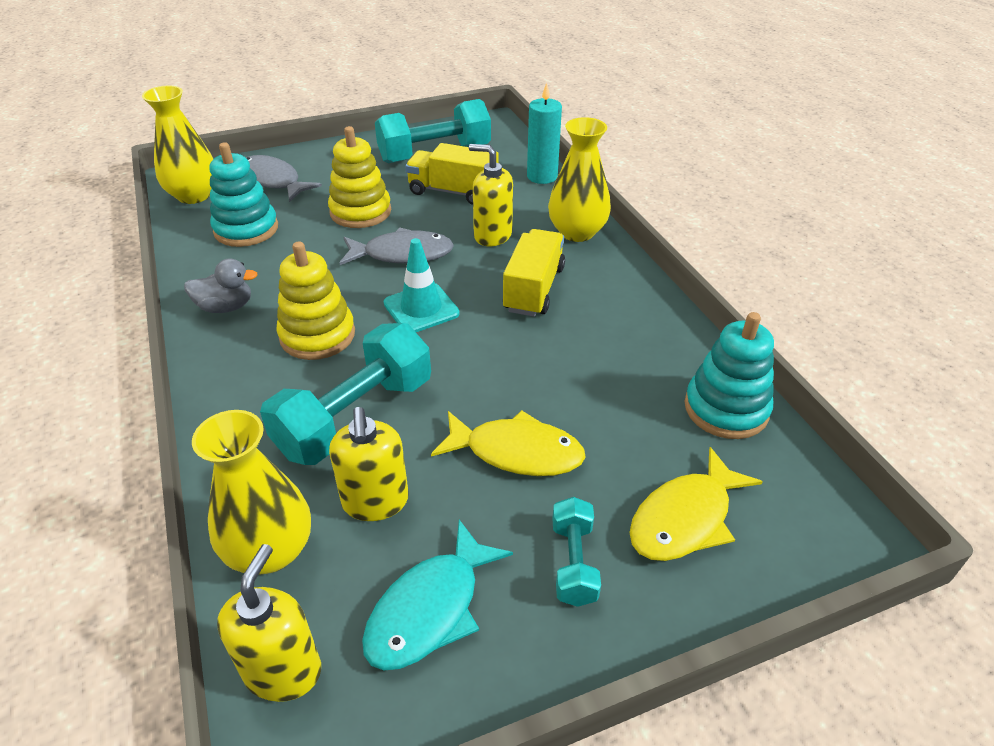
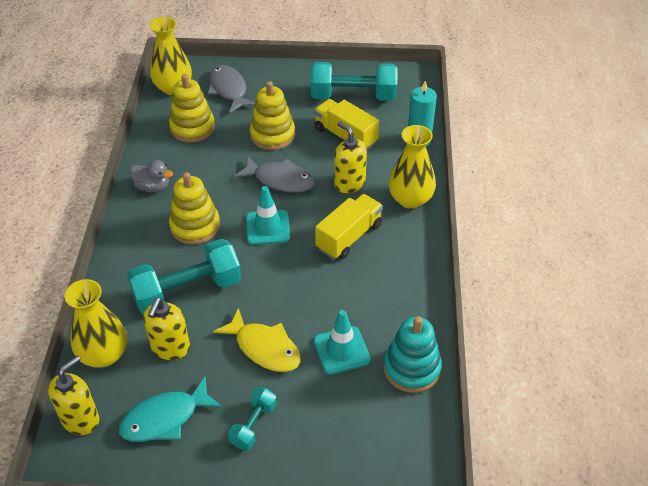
camera: 25 degrees right, 5 degrees up
(246, 229) = (192, 128): turquoise stacking toy -> yellow stacking toy
(622, 418) = (341, 350): none -> turquoise traffic cone
(685, 518) = (333, 426): yellow fish -> none

